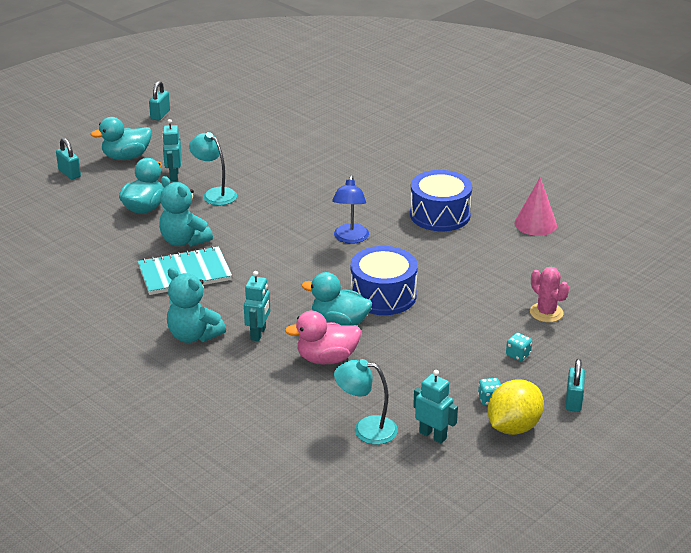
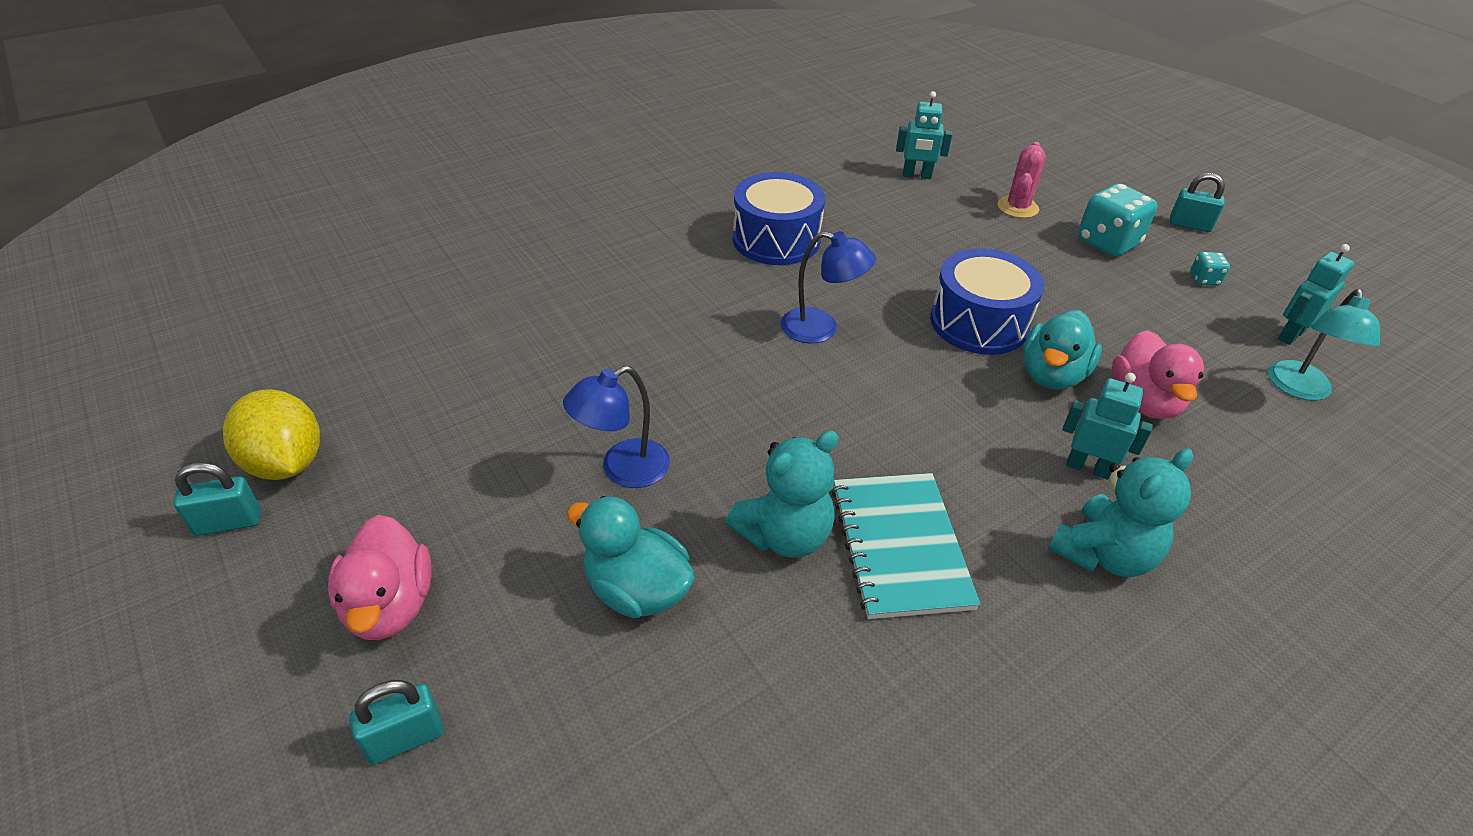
camera: 80 degrees left, 10 degrees up
(126, 157) = (390, 605): turquoise duck -> pink duck
(160, 115) = (228, 523): turquoise padlock -> turquoise padlock turned 45 degrees counterclockwise
(173, 175) = (521, 526): turquoise robot -> turquoise robot (917, 176)
(214, 194) = (623, 470): turquoise lamp -> blue lamp
(513, 427) = (1251, 273): yellow lemon -> yellow lemon (286, 463)
(518, 355) = (1107, 243): turquoise dice -> turquoise dice, size x2.07
(535, 224) = (819, 176): pink cone -> none
(546, 313) = (1017, 207): pink cactus -> pink cactus turned 45 degrees counterclockwise

